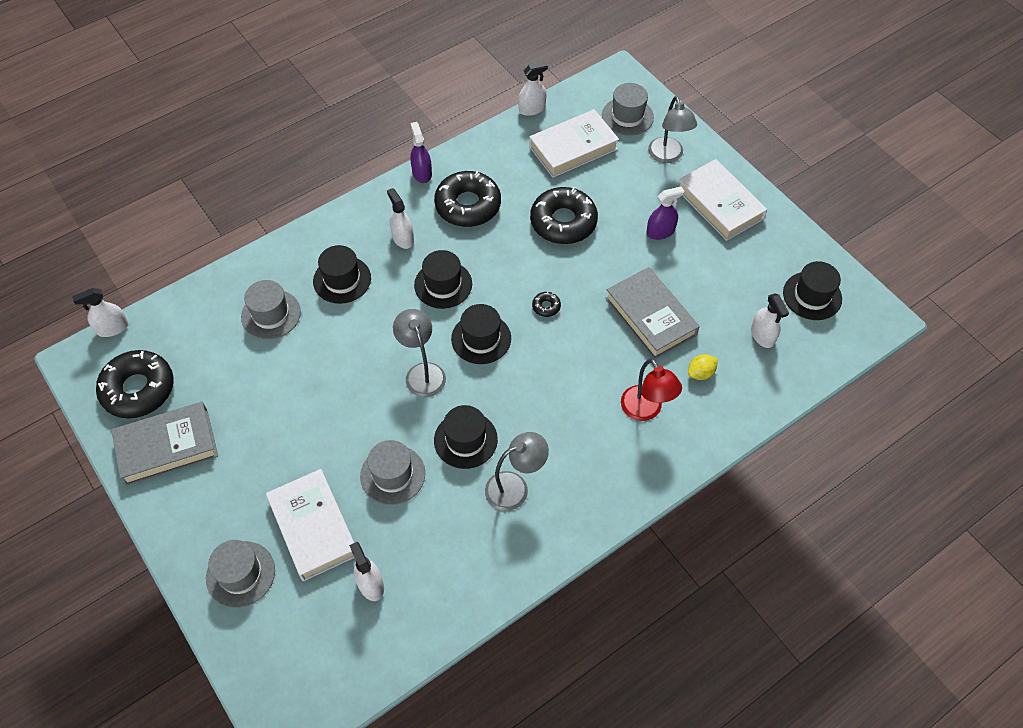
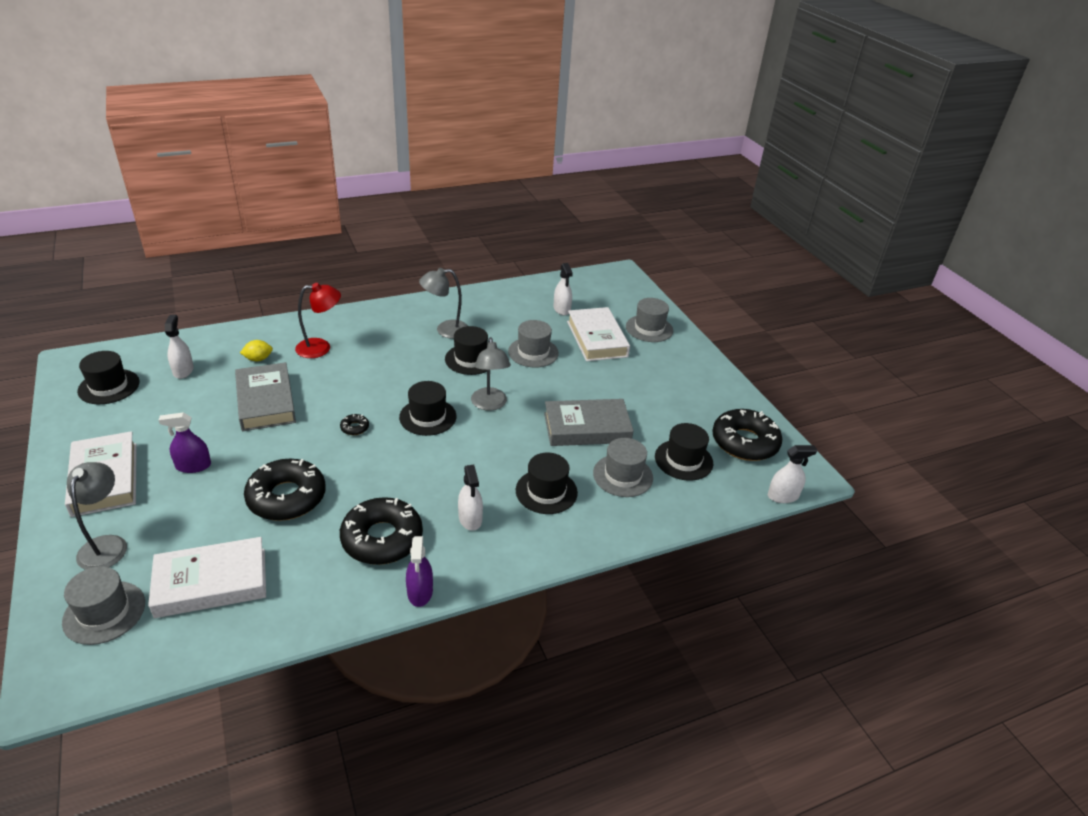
camera: 170 degrees left, 20 degrees down
(167, 446) = (711, 400): grey book -> grey book (587, 428)
(443, 284) = (444, 465): black hat -> black hat (683, 460)
(532, 109) = (224, 656): white spray bottle -> none
(646, 410) = (321, 348): red lamp -> red lamp turned 90 degrees clockwise

